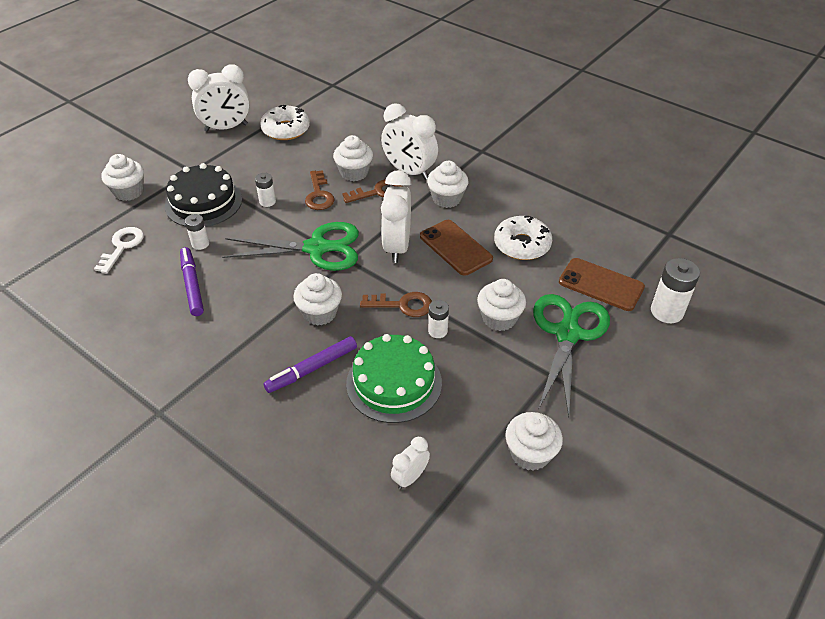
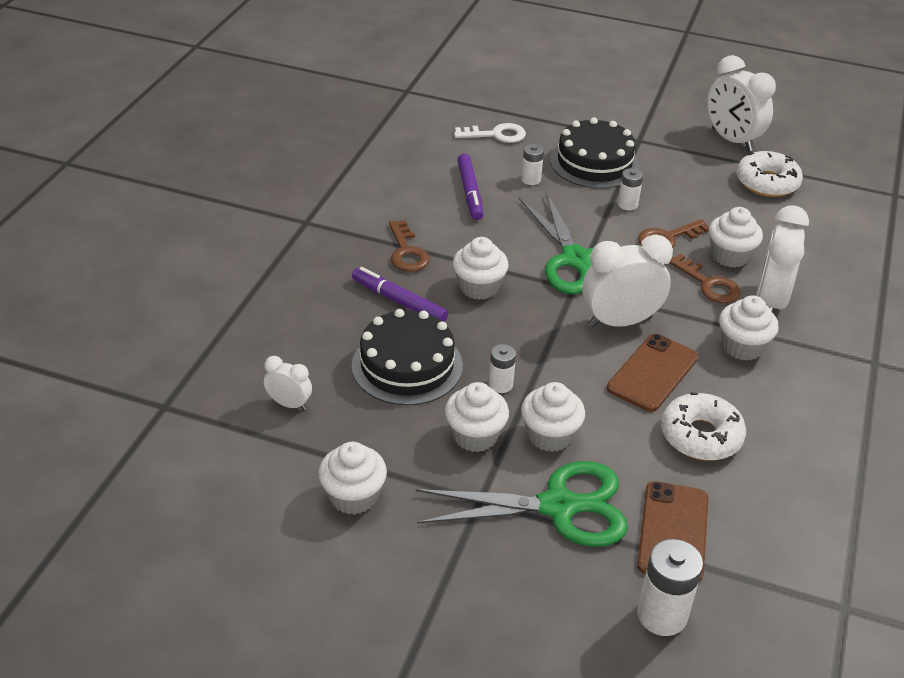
camera: 70 degrees right, 5 degrees down
(129, 192) = (576, 113): white cupcake -> white cupcake (475, 435)
(192, 285) = (470, 192): purple marker -> purple marker turned 120 degrees clockwise
(394, 383) = (407, 365): green cake -> black cake
(402, 305) = (526, 347): brown key -> brown key (406, 252)

